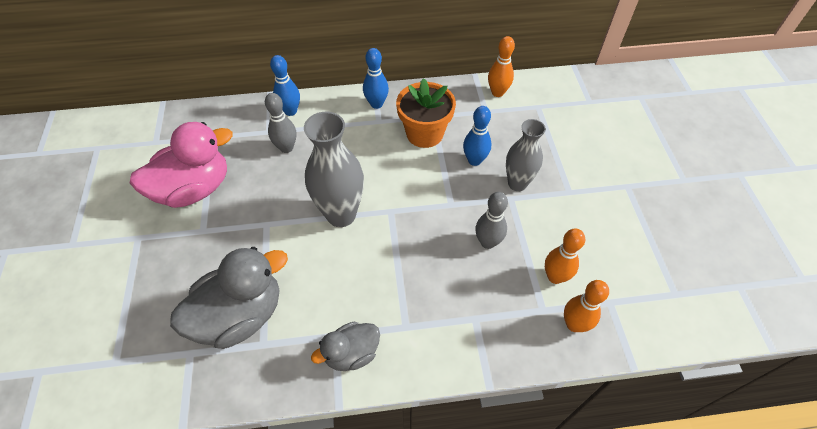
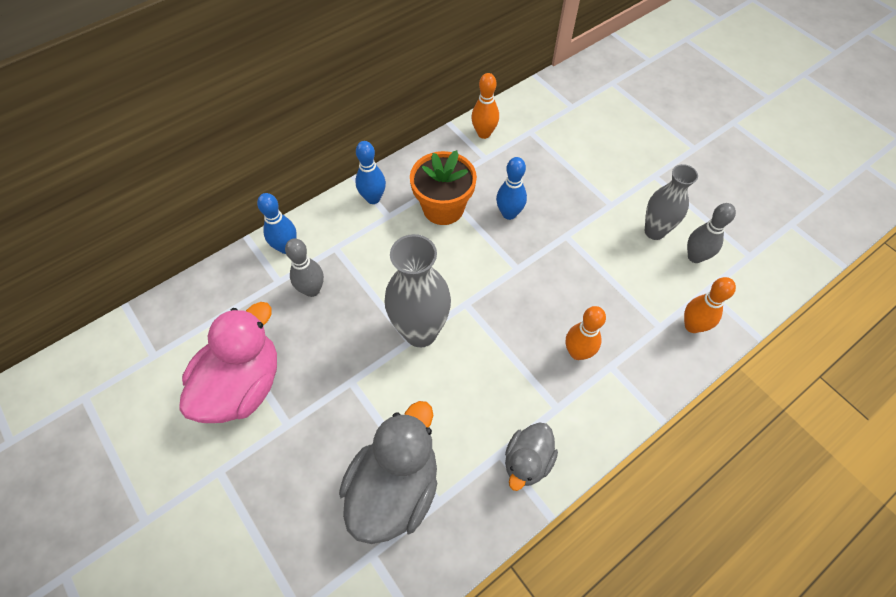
camera: 30 degrees left, 5 degrees up
(487, 242) = (574, 289): grey bowling pin -> grey bowling pin (695, 257)
(517, 183) = (562, 218): grey vase -> grey vase (654, 231)
(555, 277) = (650, 291): orange bowling pin -> orange bowling pin (577, 352)

